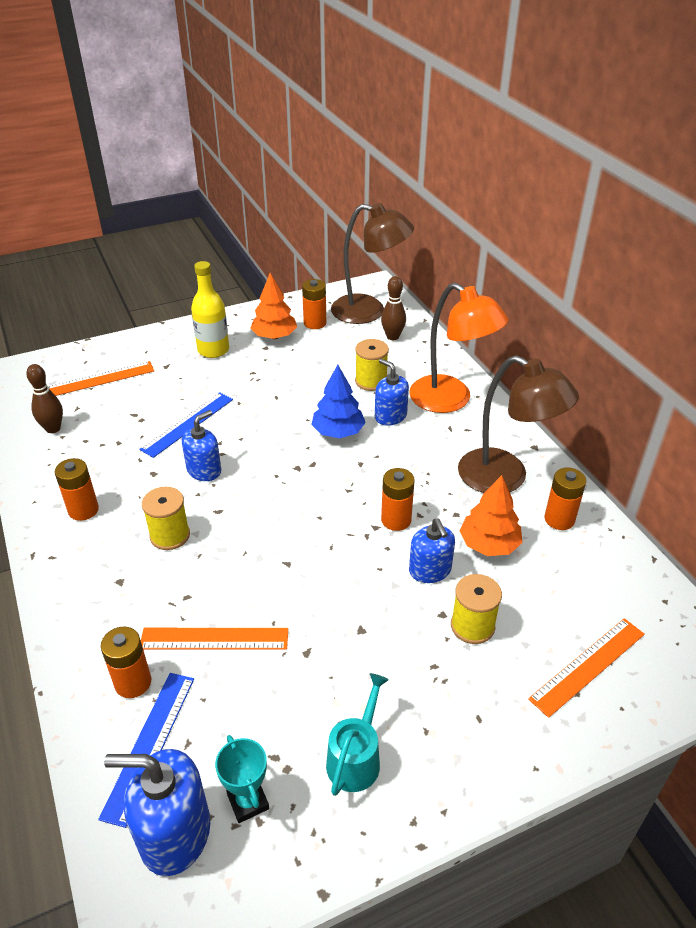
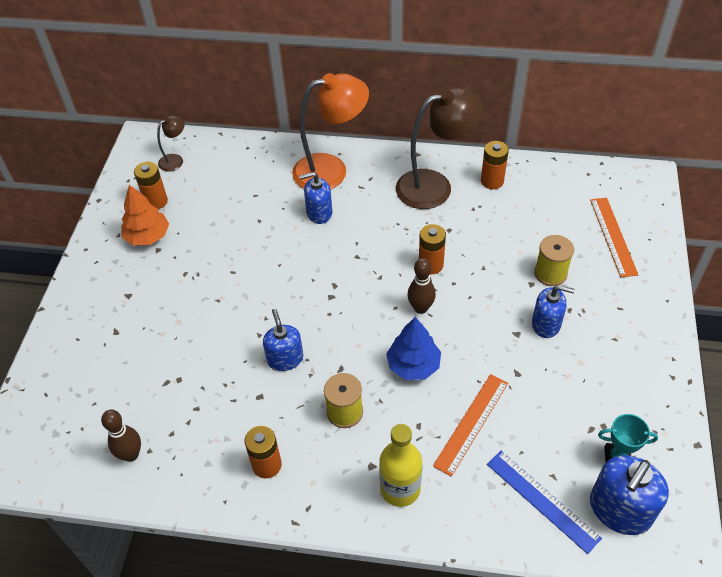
camera: 55 degrees left, 10 degrees up
(100, 379) = (88, 391): orange ruler -> none
(133, 682) = (481, 491): orange battery -> none
(188, 424) = (215, 347): blue ruler -> none
(213, 350) = (126, 287): yellow bottle -> yellow bottle (400, 489)
(338, 432) = (311, 252): blue tree -> blue tree (413, 365)
(356, 758) = (615, 385): turquoise watering can -> none
(369, 311) = (175, 160): brown lamp -> brown lamp, size x0.47
(371, 381) = (267, 204): yellow spool -> none
(392, 337) = (224, 163): brown bowling pin -> brown bowling pin (420, 308)
(430, 570) = (490, 270): blue soap dispenser -> blue soap dispenser (546, 324)
(489, 544) = (488, 228): orange tree -> none

